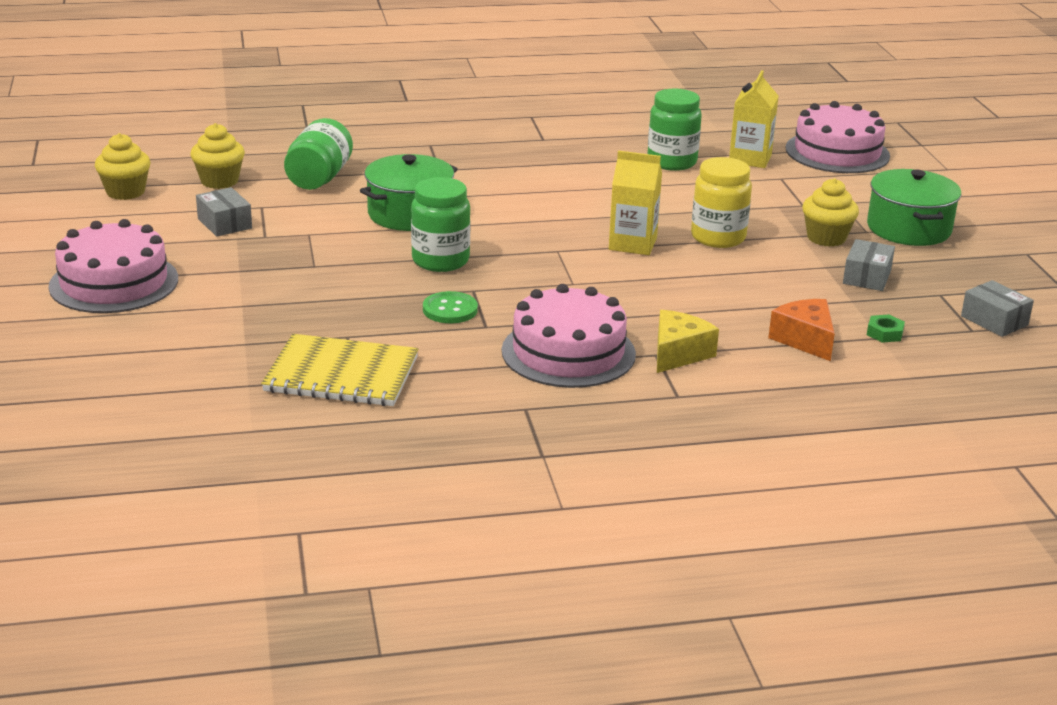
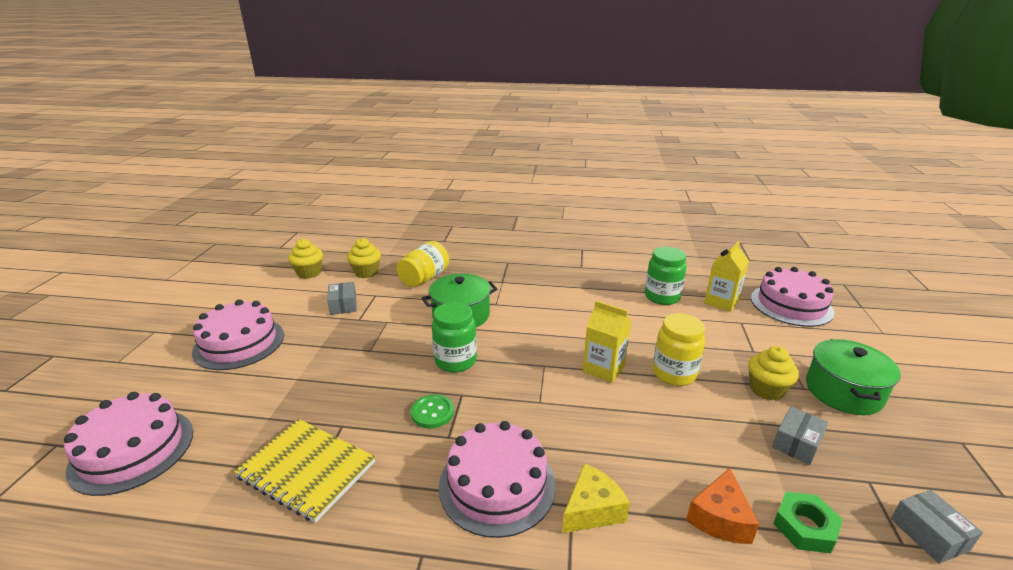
camera: 20 degrees right, 0 degrees up
(99, 393) = (132, 450): none -> pink cake
(319, 178) = (424, 278): green jar -> yellow jar
(805, 340) = (720, 518): orange cheese -> orange cheese turned 150 degrees counterclockwise
(884, 333) = (804, 527): green nut -> green nut, size x1.60

